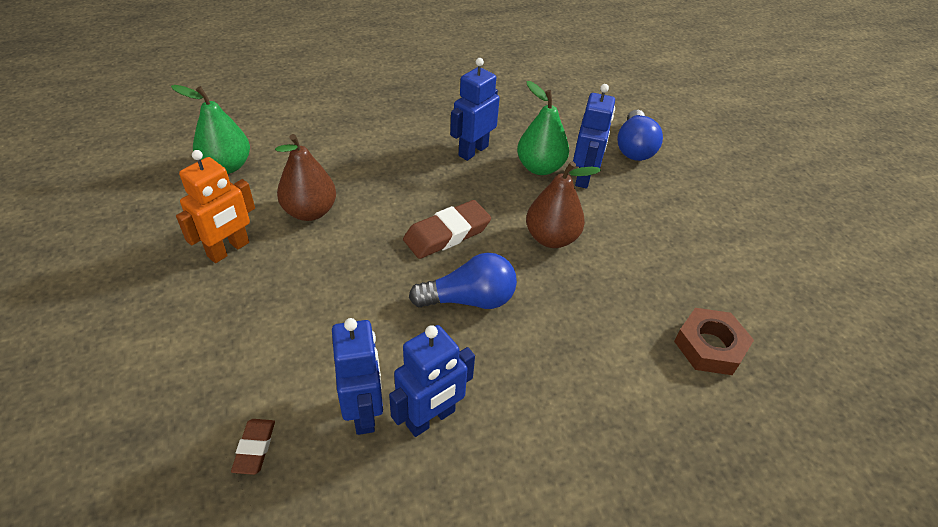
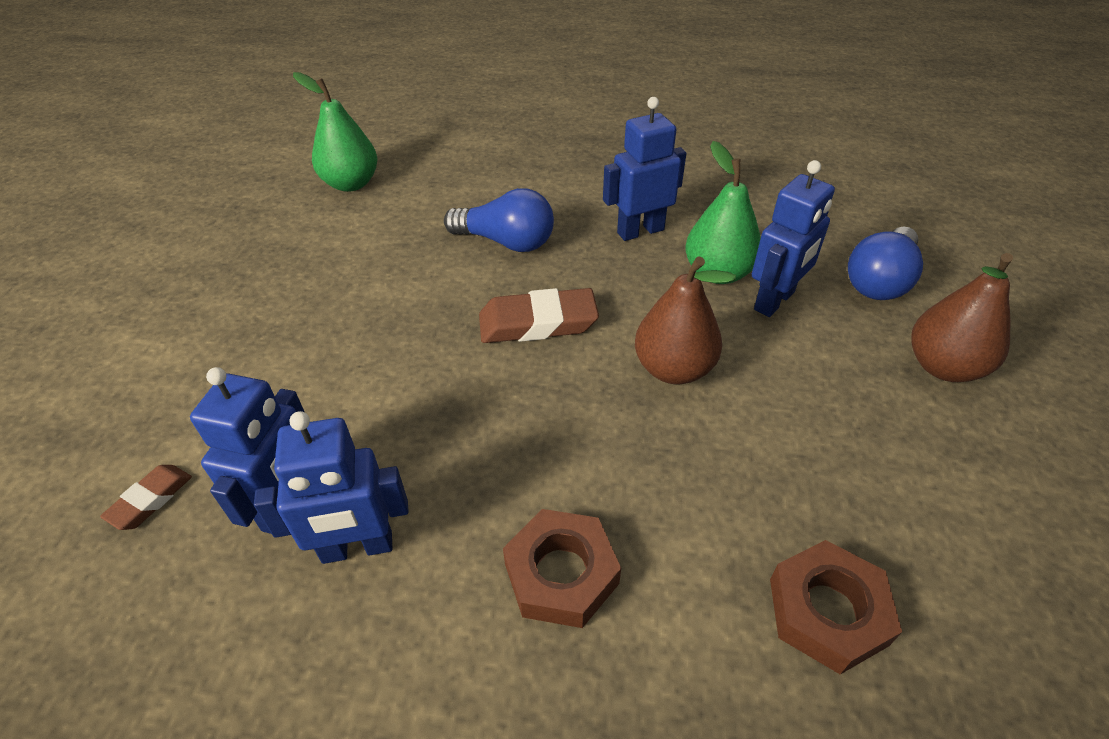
camera: 30 degrees right, 0 degrees up
(229, 250) = (288, 271): orange robot -> none
(310, 212) = (399, 253): brown pear -> brown pear (943, 367)
(469, 299) = (509, 413): blue light bulb -> blue light bulb (506, 242)
(564, 383) = (561, 574): none -> brown nut

